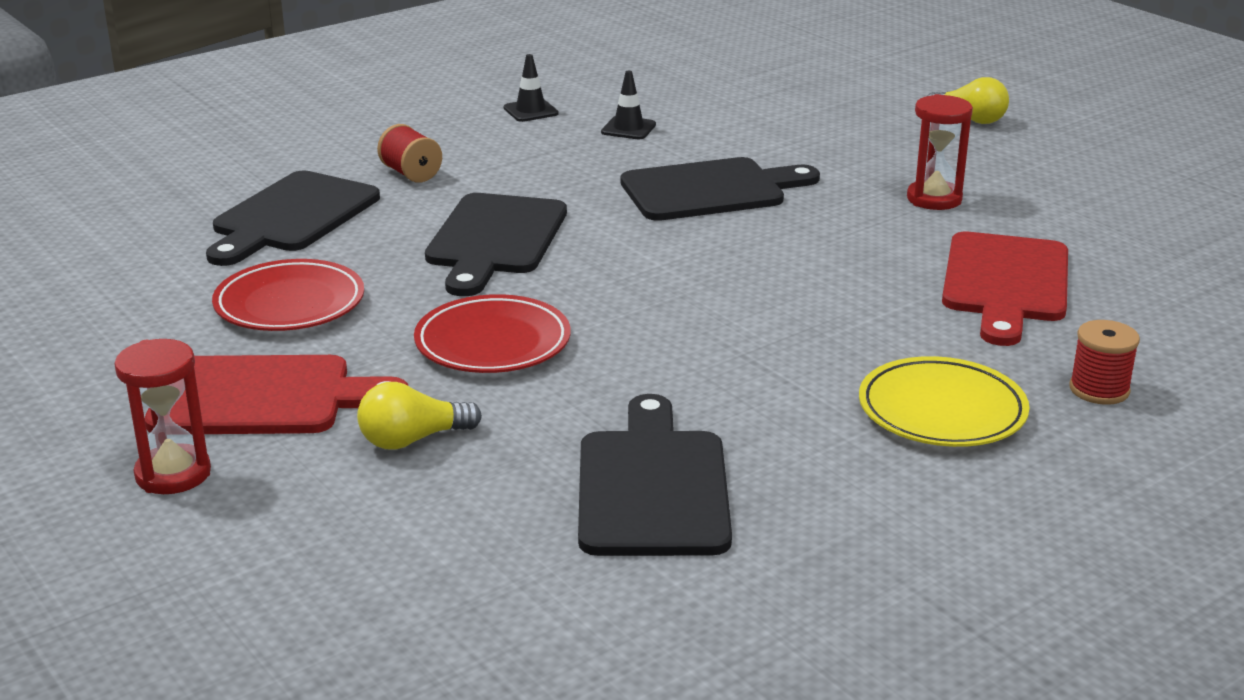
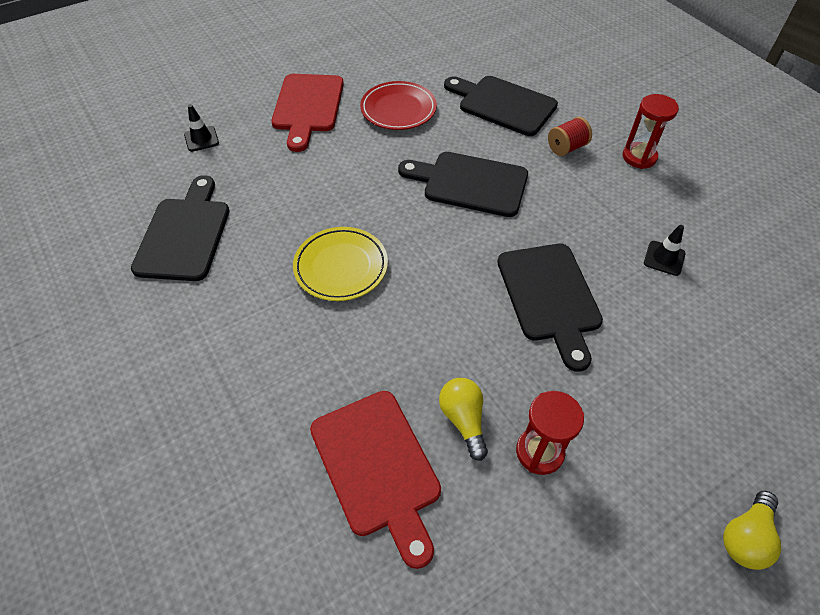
camera: 95 degrees right, 25 degrees up
(173, 474) = (252, 88): red hourglass -> red hourglass (639, 157)
(412, 440) = (255, 153): yellow light bulb -> yellow light bulb (463, 420)
(493, 343) = (342, 181): red plate -> none
(530, 111) = (688, 205): black traffic cone -> black traffic cone (201, 139)
(652, 486) = (184, 234): black cutting board -> black cutting board turned 90 degrees counterclockwise
(942, 411) = (211, 378): yellow plate -> yellow plate (341, 267)
(1005, 283) = (378, 467): red cutting board -> red cutting board turned 135 degrees counterclockwise
(1099, 390) = (207, 485): red spool -> none

